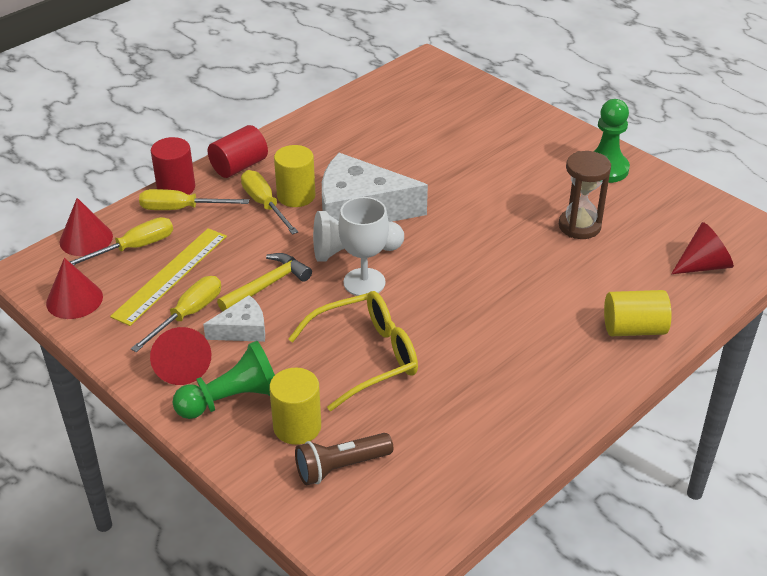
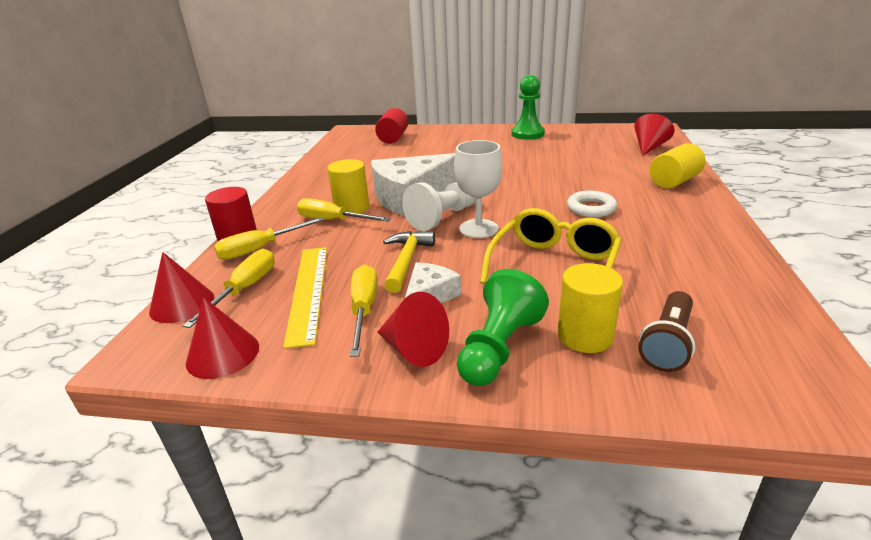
camera: 35 degrees left, 10 degrees down
(239, 166) = (280, 210): red cylinder -> red cylinder (393, 138)
(494, 315) = (591, 208): none -> white ring
(579, 226) = (559, 156): brown hourglass -> none

